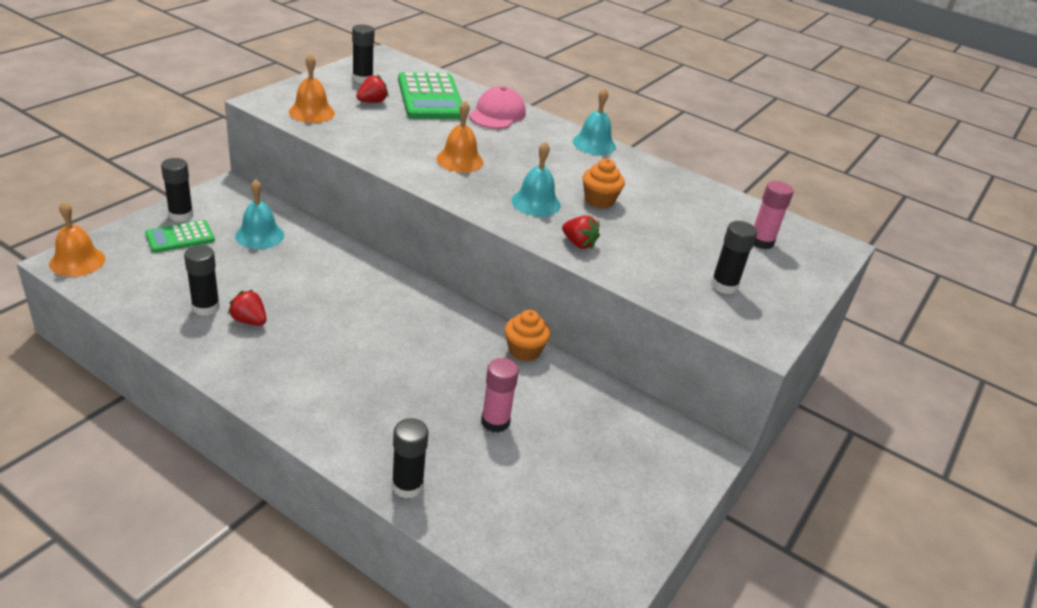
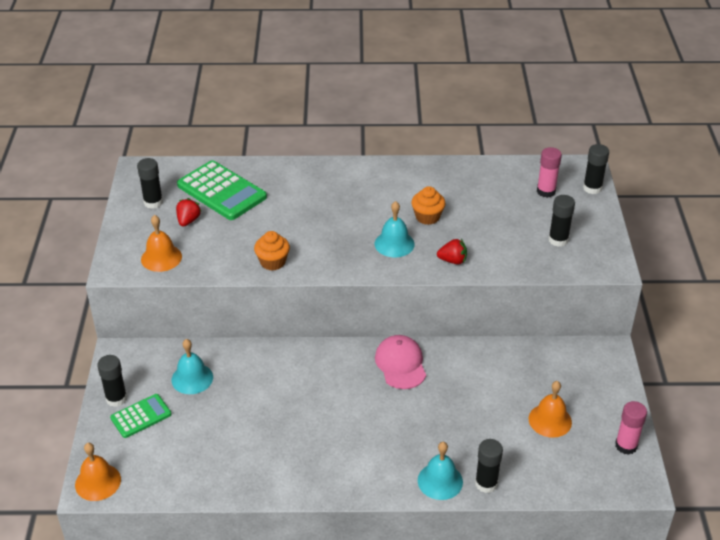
camera: 30 degrees left, 5 degrees up
(180, 237) = (141, 416): green calculator -> green calculator turned 150 degrees counterclockwise
(206, 307) = (231, 455): black glue stick -> black glue stick (592, 188)
(249, 321) = (270, 445): red strawberry -> none
(460, 160) = (309, 238): orange bell -> orange bell (550, 420)
(495, 422) = (487, 412): pink glue stick -> pink glue stick (626, 445)
(497, 114) = (283, 179): pink cap -> pink cap (400, 364)
(524, 350) = (452, 353): orange cupcake -> orange cupcake (273, 262)
(594, 144) = (372, 168): turquoise bell -> turquoise bell (440, 481)

